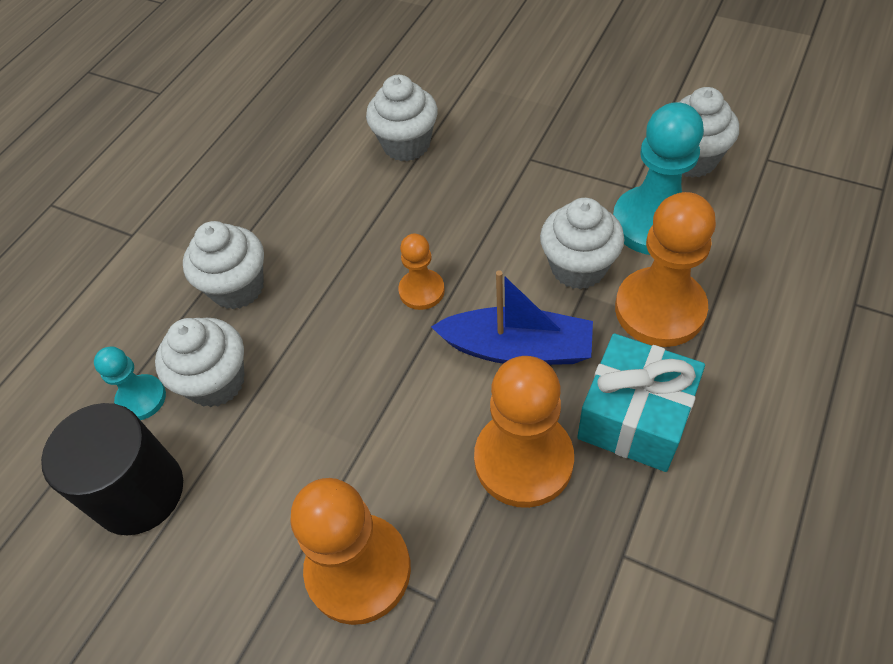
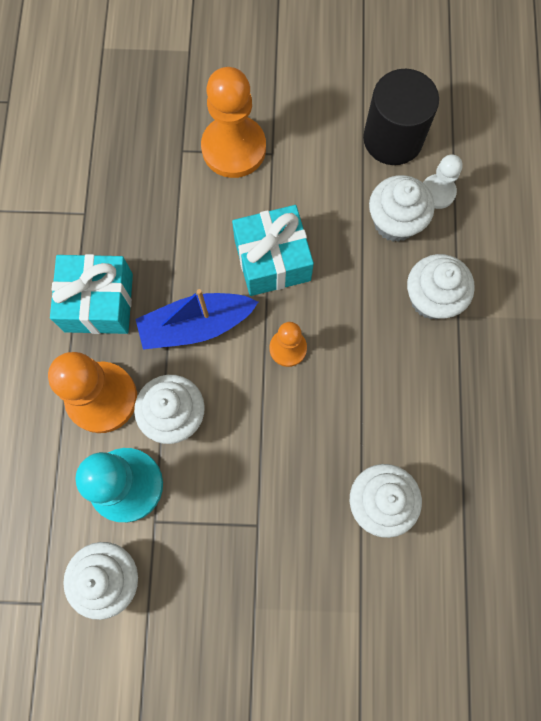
camera: 150 degrees right, 20 degrees up
(141, 398) = (437, 192): turquoise pawn -> white pawn
(388, 391) = (272, 260): none -> turquoise gift
(523, 460) = (162, 247): orange pawn -> none

